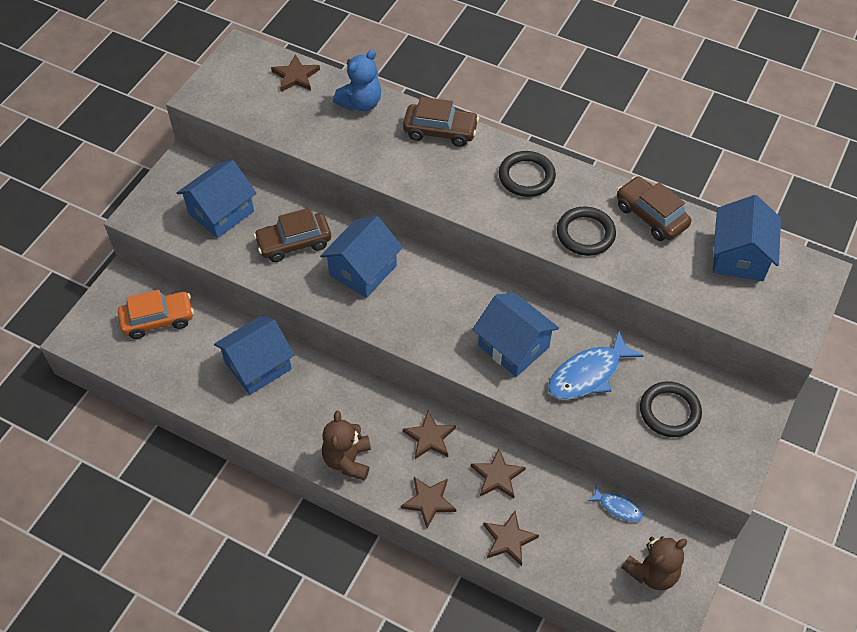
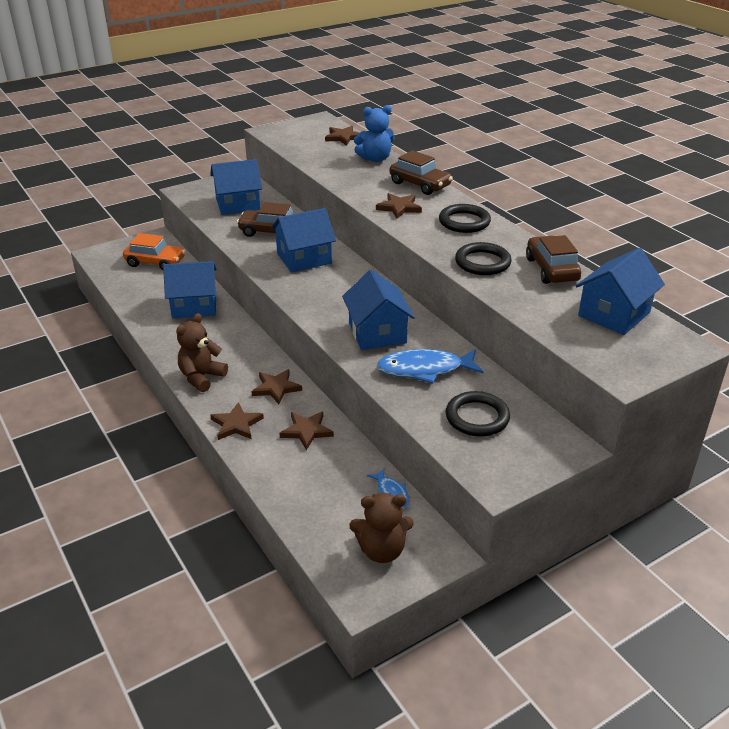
camera: 30 degrees right, 20 degrees down
(508, 539) = (276, 474): brown star -> brown star (399, 208)

